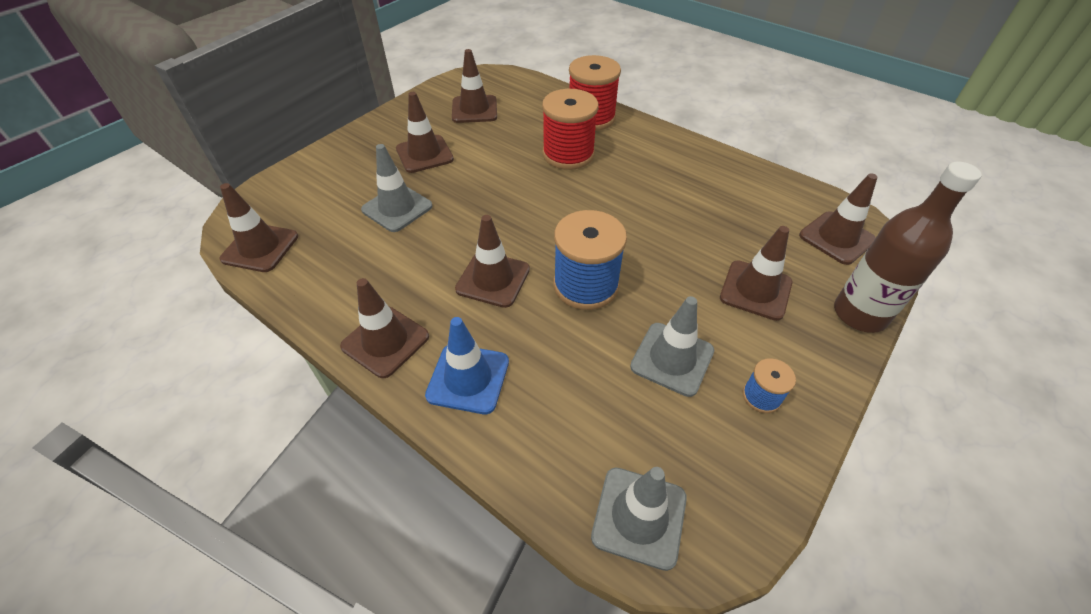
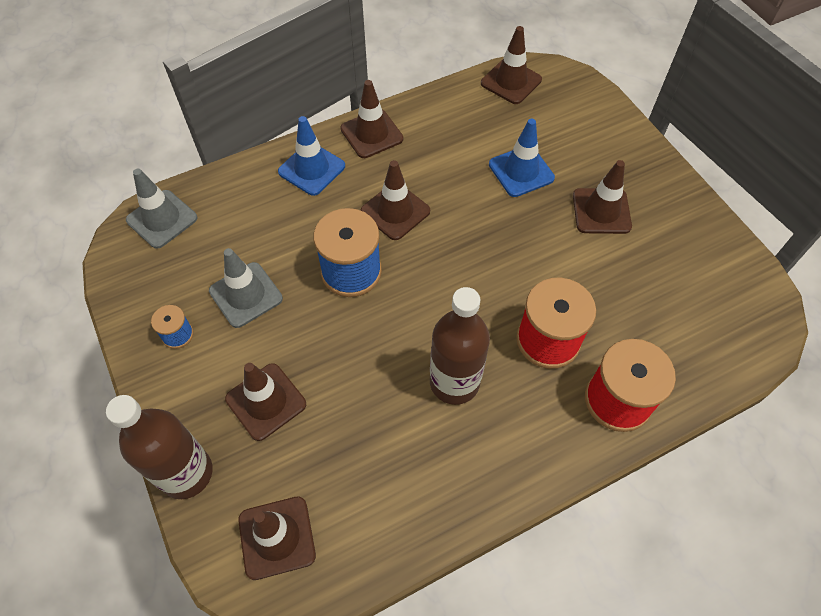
camera: 115 degrees right, 10 degrees up
(397, 208) = (521, 171): grey traffic cone -> blue traffic cone
(474, 109) = (679, 281): brown traffic cone -> none
(640, 189) = (454, 382): none -> brown bottle

